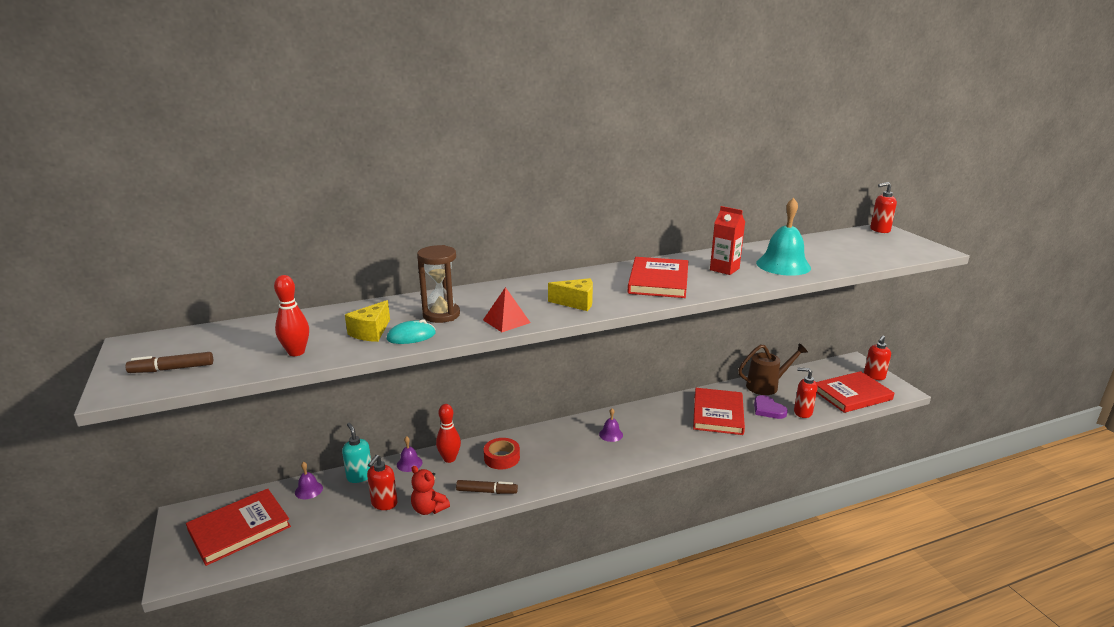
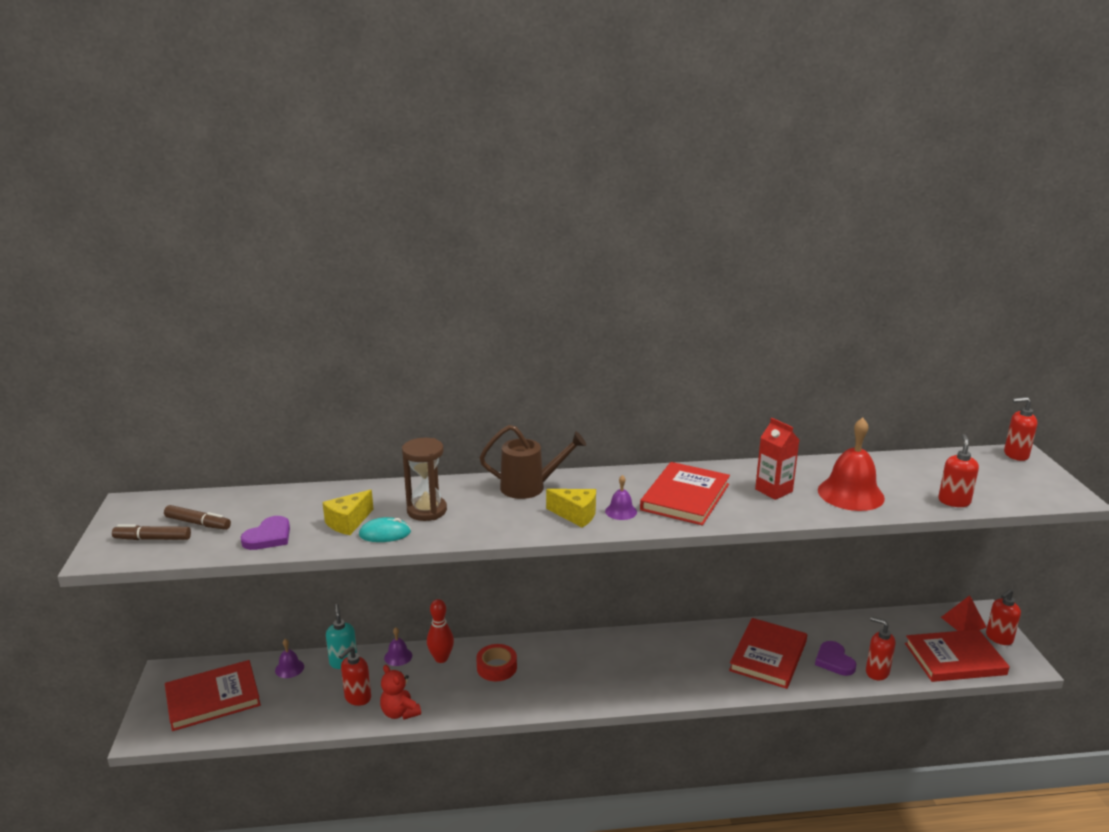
camera: 15 degrees right, 0 degrees up
(296, 352) = (268, 537): red bowling pin -> purple heart
(486, 491) = (466, 704): brown marker -> brown marker (198, 523)
(506, 321) = (489, 528): red pyramid -> red pyramid (963, 622)
(611, 434) = (629, 660): purple bell -> purple bell (621, 511)
(766, 386) = (847, 629): brown watering can -> brown watering can (529, 487)
(783, 265) = (850, 494): turquoise bell -> red bell
(860, 262) = (954, 501): none -> red soap dispenser

